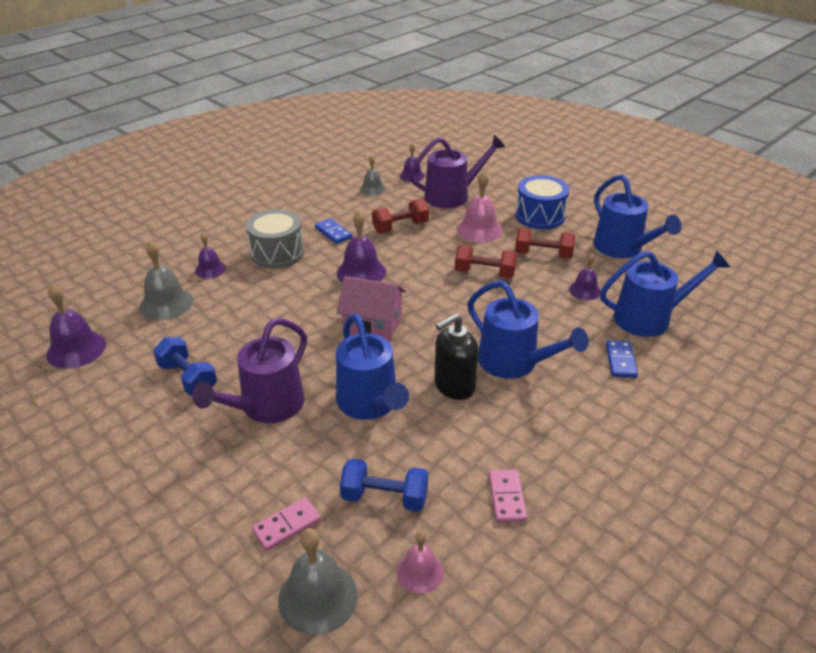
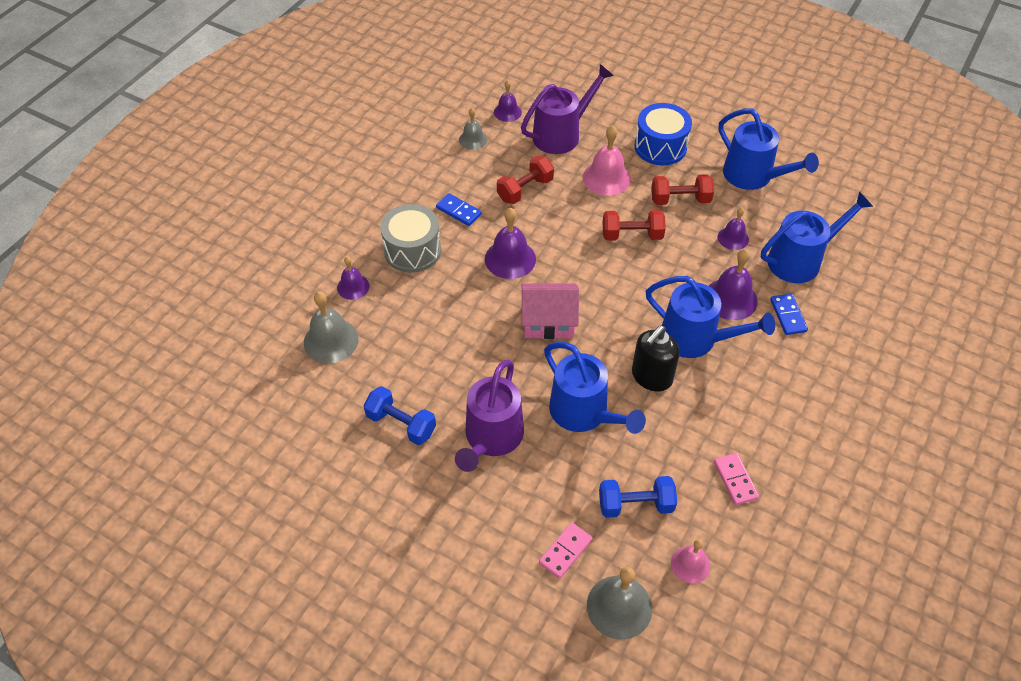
camera: 15 degrees left, 15 degrees up
(76, 349) = (270, 416): purple bell -> purple bell (730, 299)

